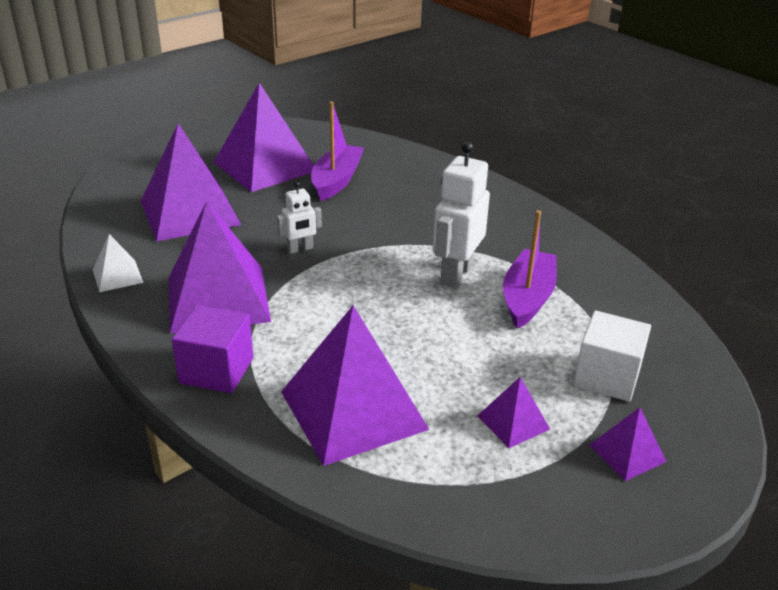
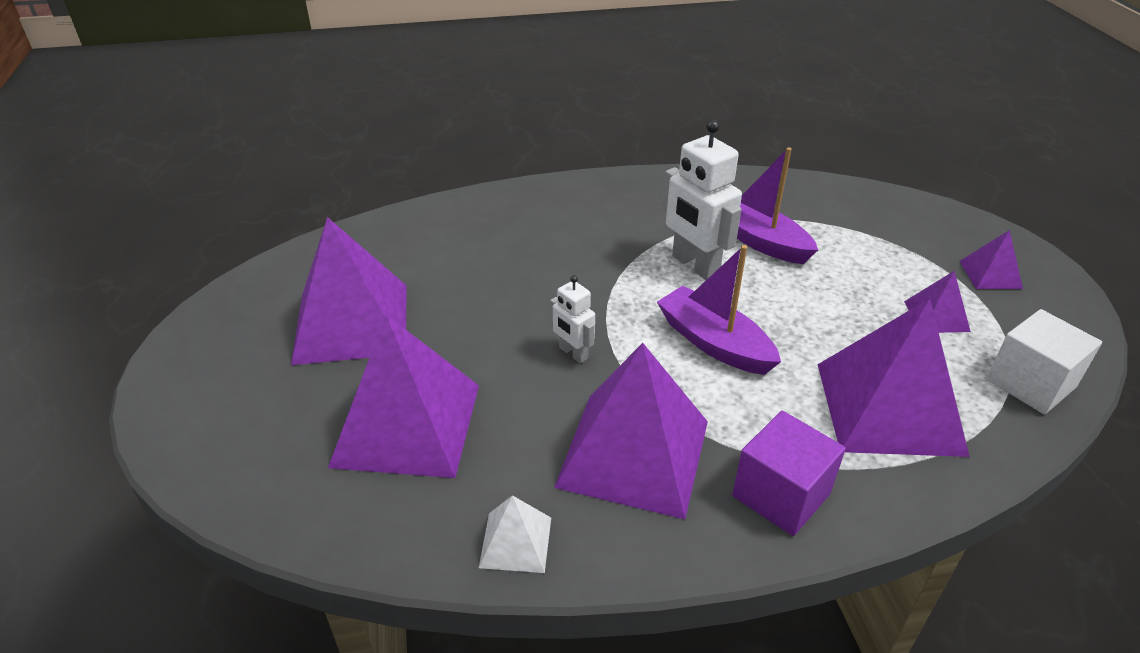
camera: 60 degrees left, 5 degrees up
(300, 249) = (573, 353): white robot -> white robot turned 135 degrees clockwise
(336, 180) = (444, 278): purple boat -> purple boat (714, 343)
(607, 377) = (891, 245): white cube -> white cube (1030, 383)

